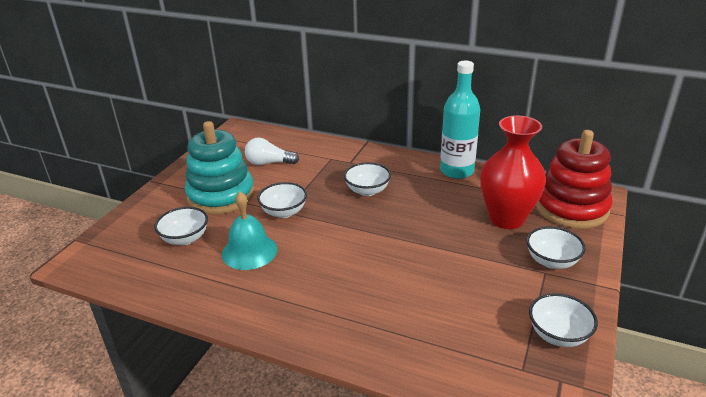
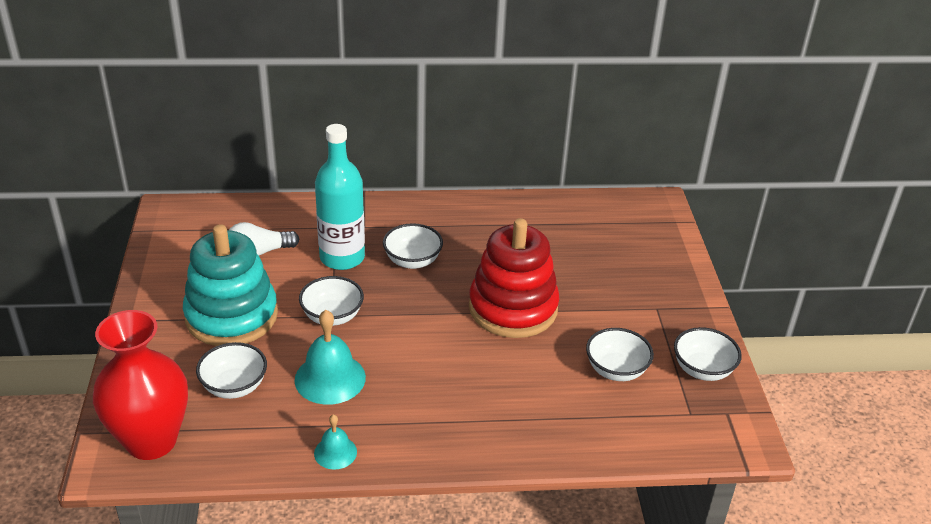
camera: 30 degrees left, 5 degrees up
(211, 303) = (335, 452): none -> turquoise bell
(456, 171) = (497, 208): turquoise bottle -> turquoise bottle (342, 258)
(506, 219) = (586, 256): red vase -> red vase (151, 441)
(551, 261) = (656, 294): white bowl -> white bowl (616, 370)
(571, 208) = (642, 226): red stacking toy -> red stacking toy (513, 308)

